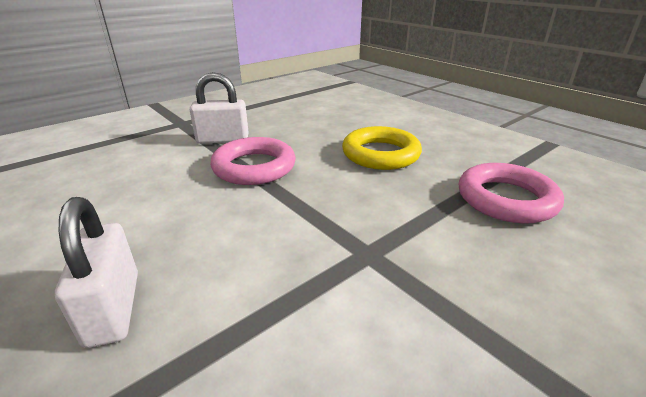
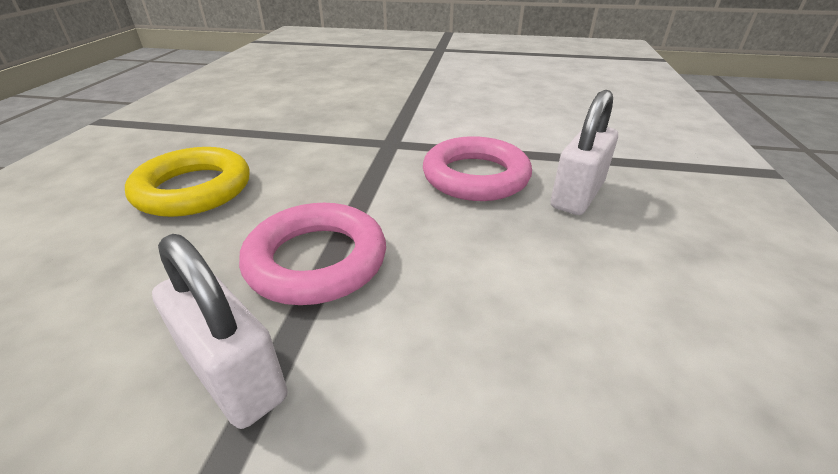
camera: 130 degrees left, 5 degrees up
(506, 199) = (255, 120): pink ring -> pink ring (475, 176)

